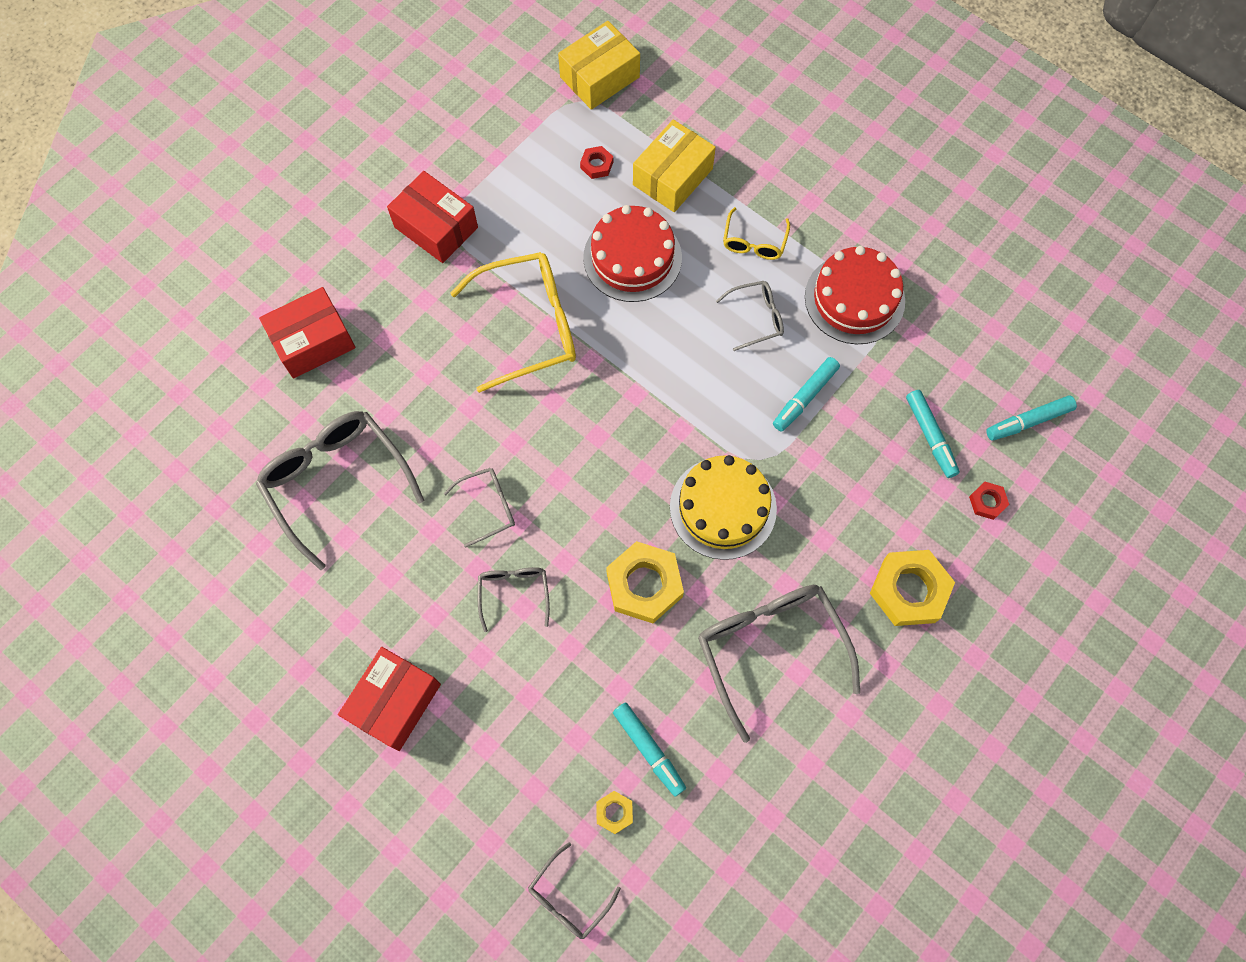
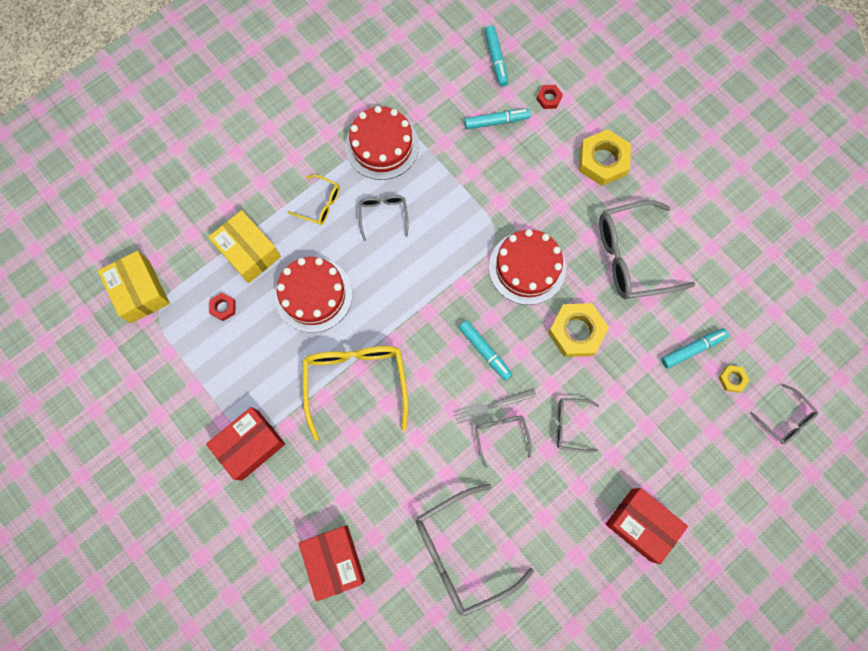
camera: 80 degrees left, 5 degrees up
(525, 489) = (491, 406): none -> grey fork
(723, 508) = (527, 267): yellow cake -> red cake
(804, 397) = (452, 196): turquoise marker -> turquoise marker (485, 351)

